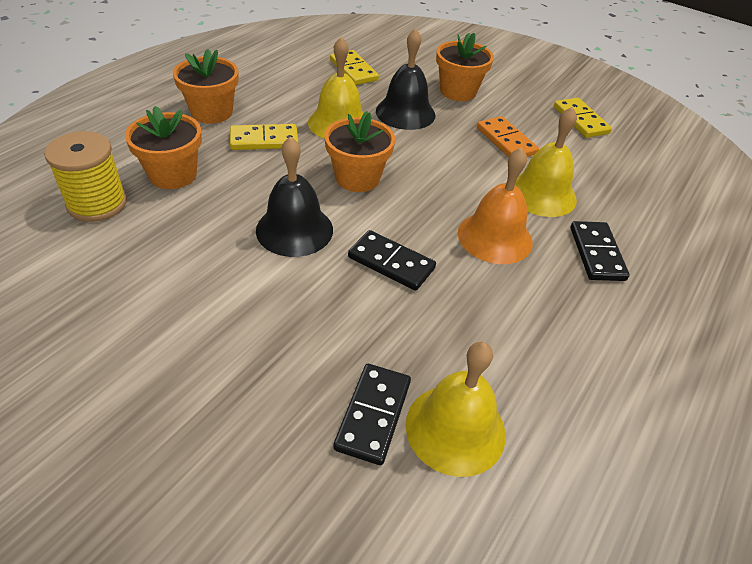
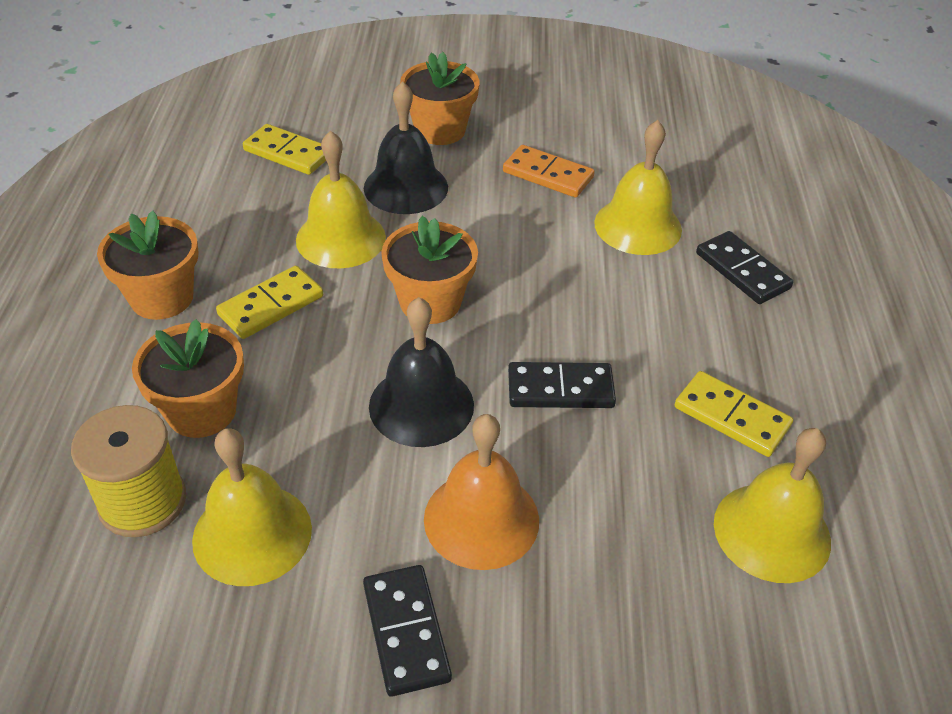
camera: 30 degrees left, 0 degrees up
(132, 248) = (252, 534): none -> yellow bell
(373, 415) = (690, 565): black domino -> black domino (406, 632)
(495, 237) = (635, 302): orange bell -> orange bell (481, 519)
(580, 120) = (601, 111): yellow domino -> yellow domino (731, 417)

